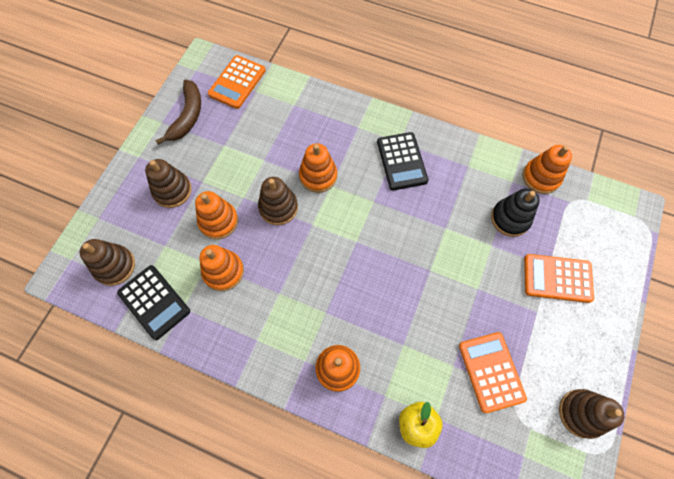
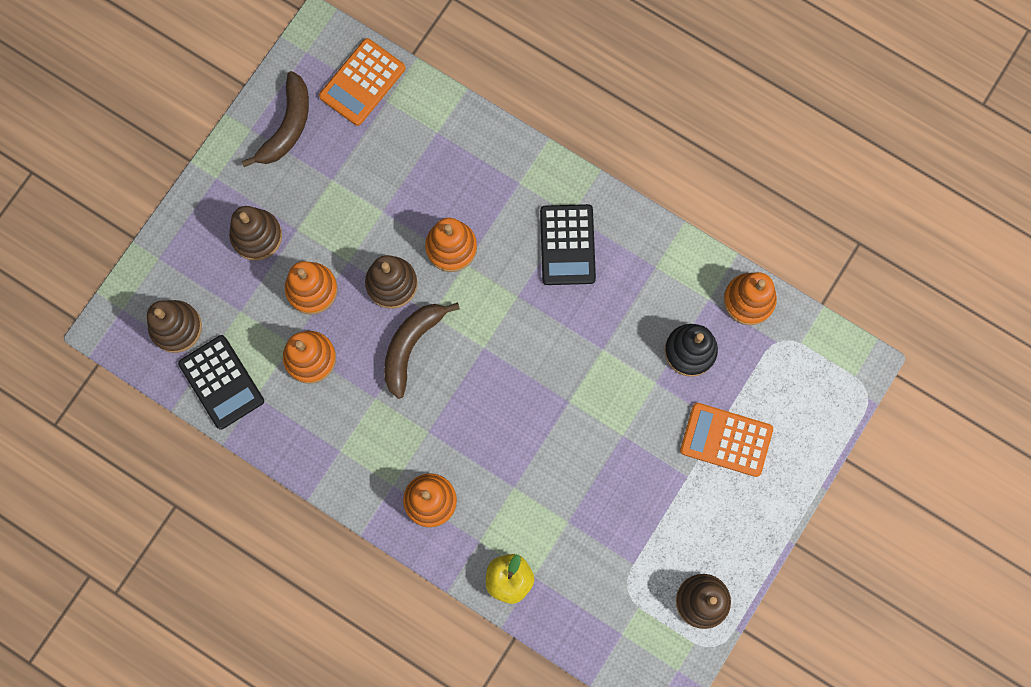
camera: 10 degrees right, 10 degrees up
(301, 249) = (411, 346): none -> brown banana
(491, 371) = (611, 536): orange calculator -> none

